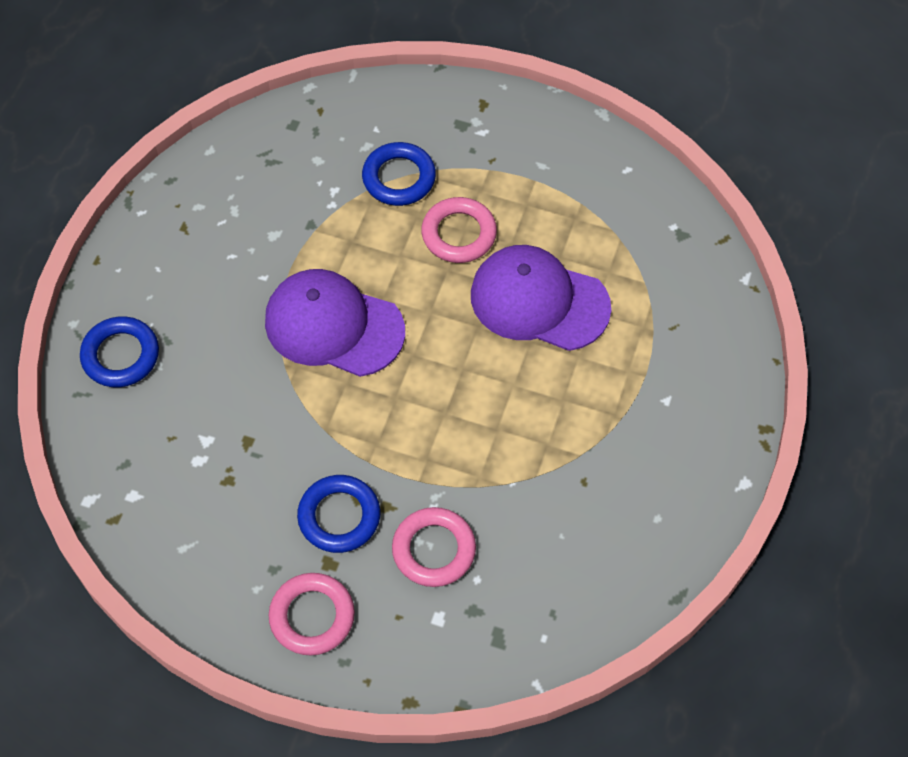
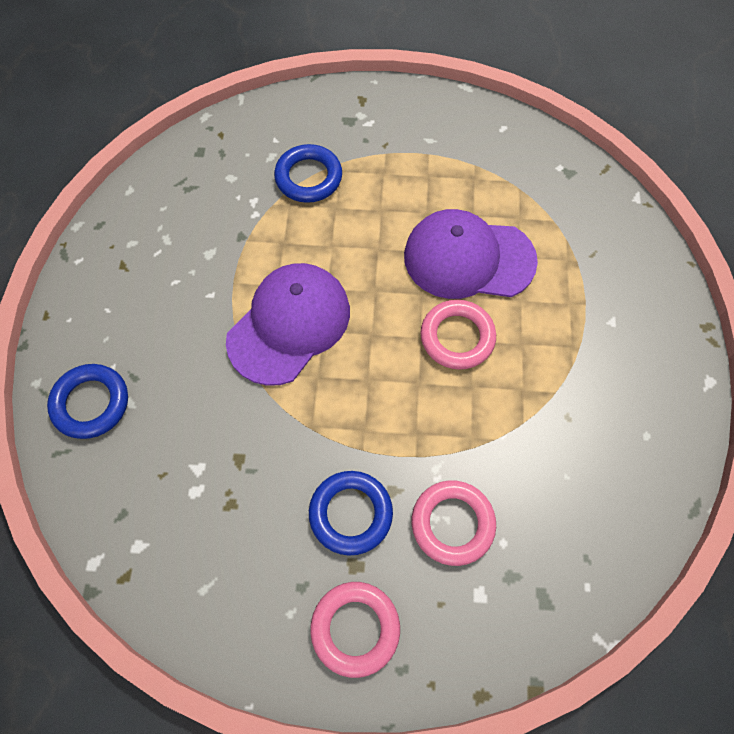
camera: 15 degrees left, 5 degrees up
(333, 326) = (289, 325): purple cap -> purple cap turned 120 degrees clockwise
(459, 234) = (377, 215): pink ring -> pink ring (457, 337)

